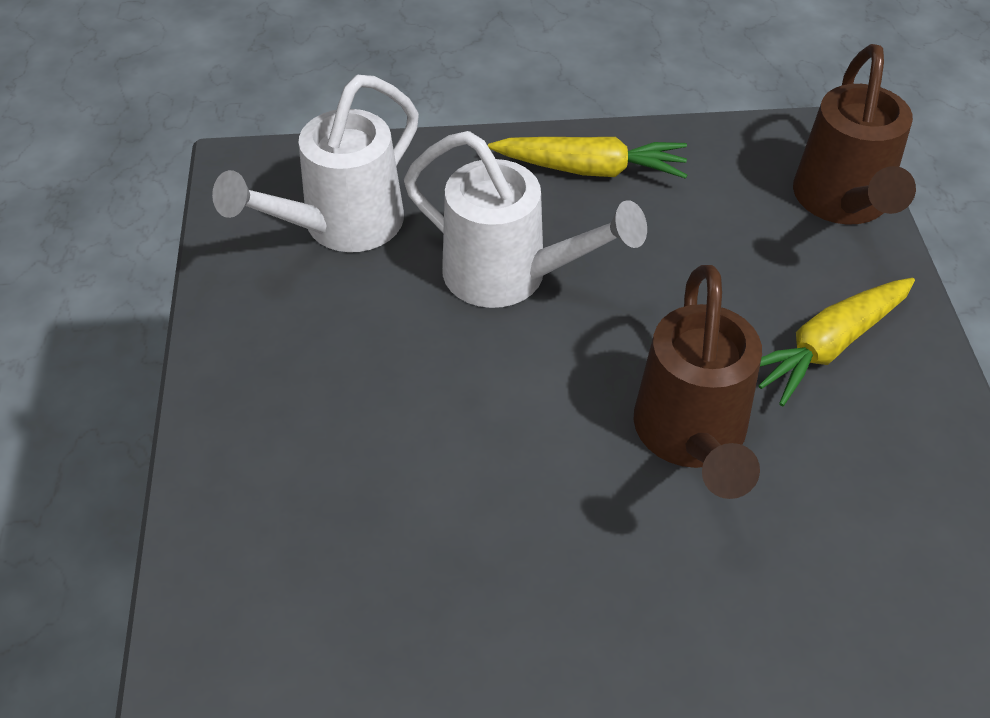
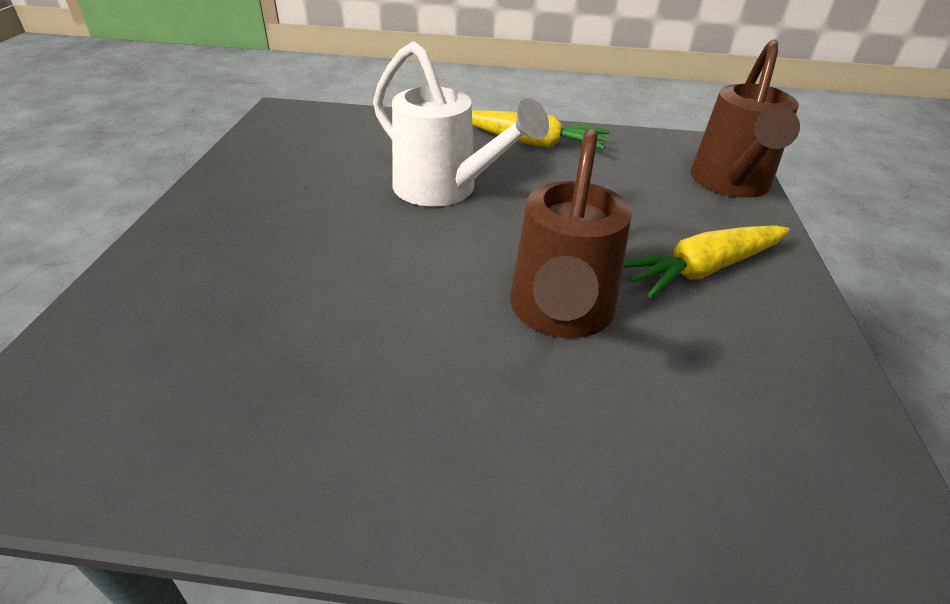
camera: 10 degrees right, 10 degrees down
(341, 227) = (332, 148): white watering can -> none

